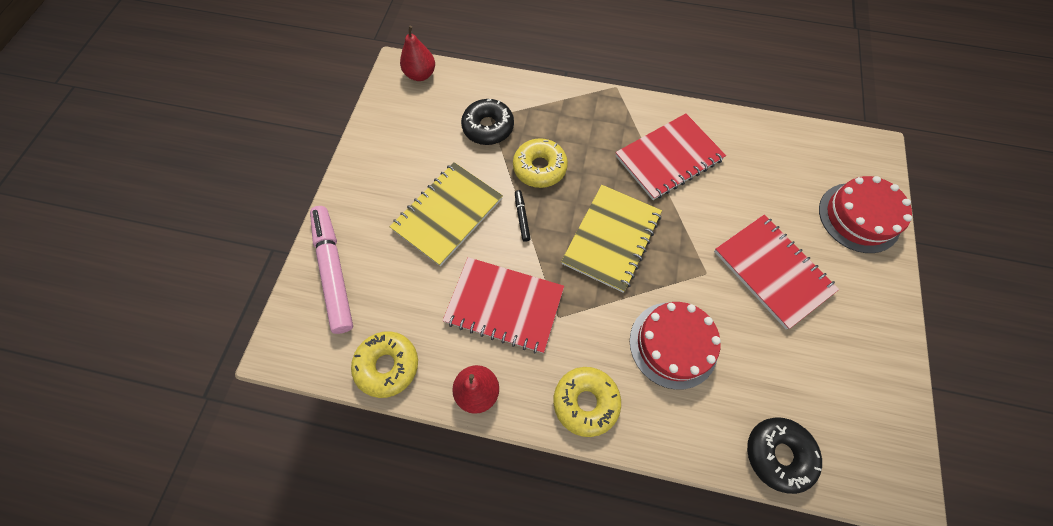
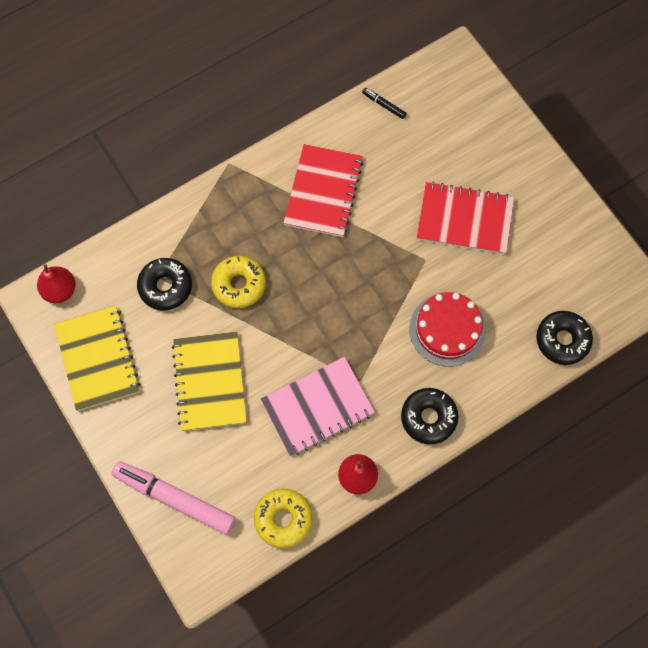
camera: 45 degrees left, 5 degrees up
(504, 305) = (317, 407): red notebook -> pink notebook
(522, 217) = (265, 334): black marker -> black marker (384, 105)
(585, 402) = (428, 417): yellow donut -> black donut
(611, 238) = (341, 292): yellow notebook -> yellow notebook (98, 359)
(859, 217) = (486, 126): red cake -> none

